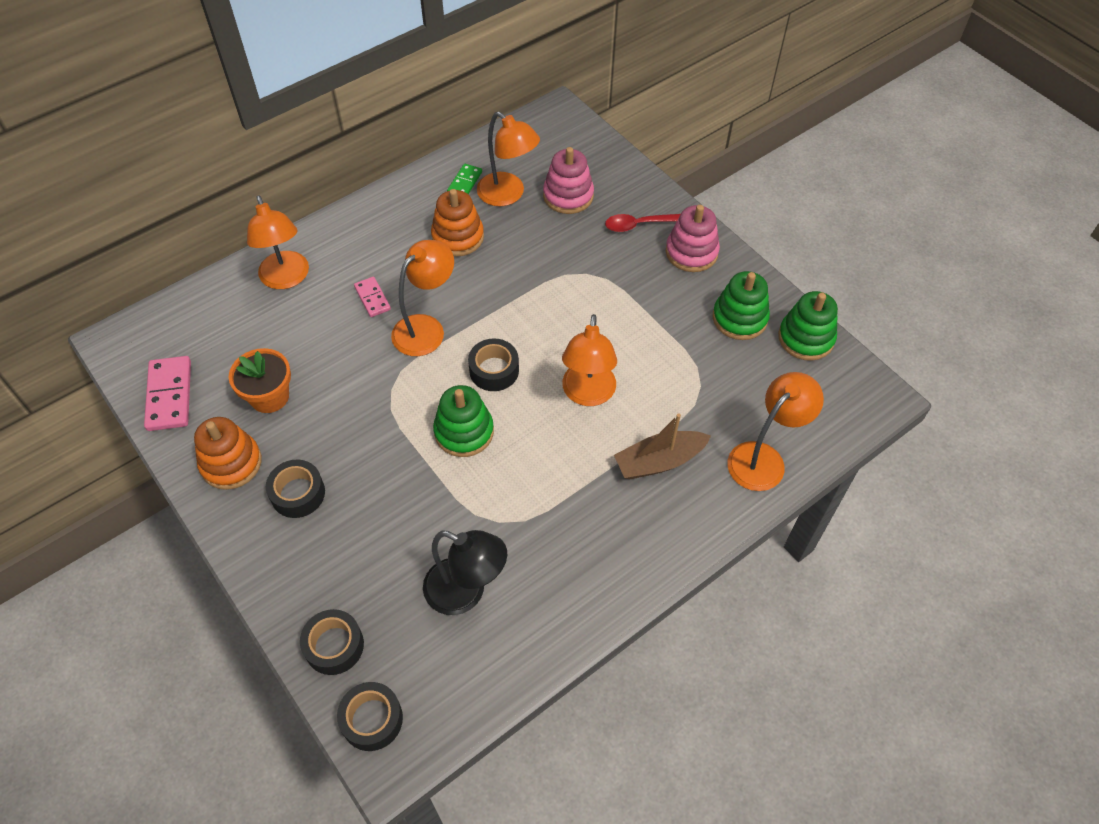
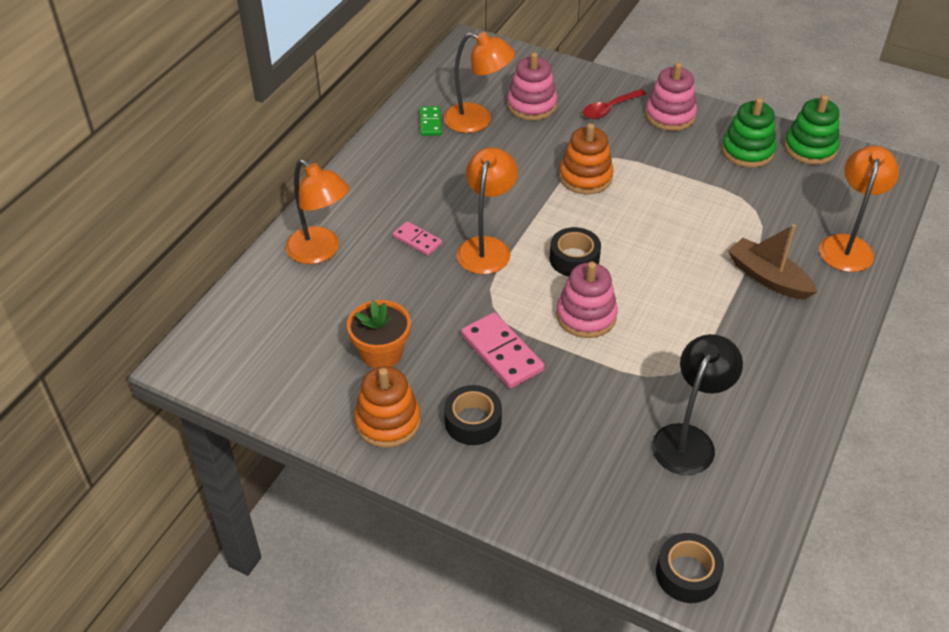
camera: 25 degrees left, 10 degrees down
(169, 395) = (279, 388): pink domino -> pink domino (501, 353)
(334, 646) = (606, 530): black tape -> none
(458, 237) = (458, 167): orange stacking toy -> orange stacking toy (585, 177)
(464, 432) = (586, 316): green stacking toy -> pink stacking toy
(466, 592) = (688, 439): black lamp -> black lamp turned 60 degrees counterclockwise
(587, 394) = (669, 249): orange lamp -> none
(659, 461) = (768, 278): brown boat -> brown boat turned 90 degrees clockwise

